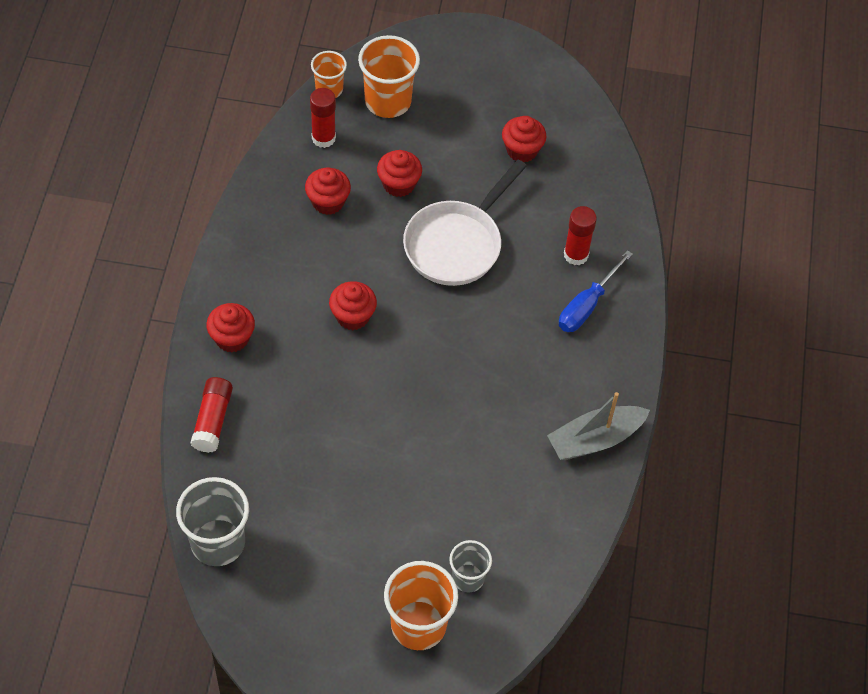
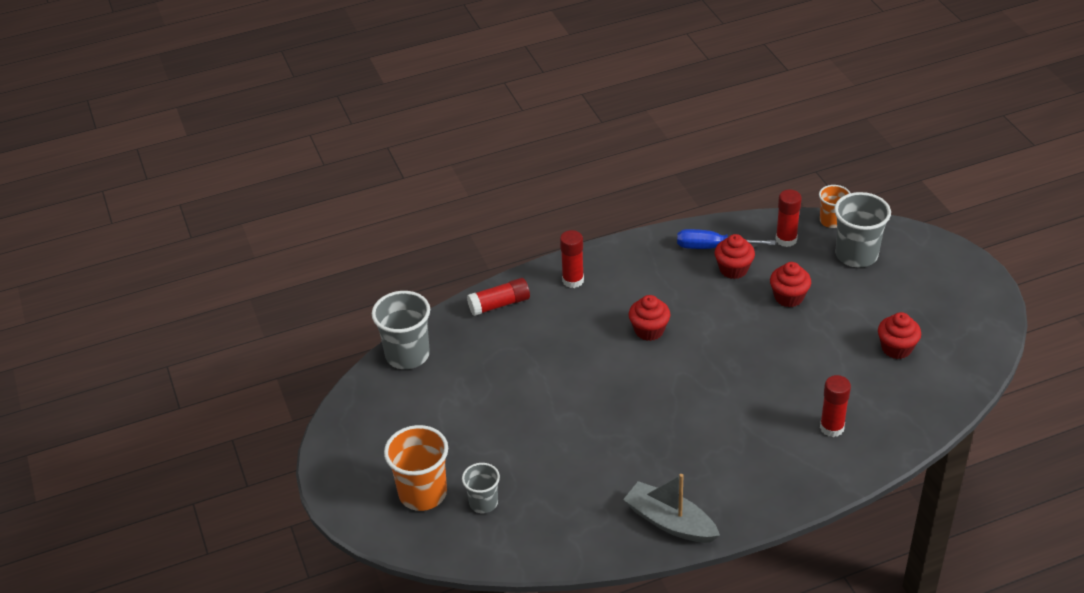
camera: 65 degrees right, 15 degrees down
(232, 338) = (573, 280): red cupcake -> red glue stick
(388, 101) = (856, 255): orange cup -> grey cup
(456, 244) = (769, 354): white pan -> none
(587, 305) = (791, 457): blue screwdriver -> blue screwdriver (712, 247)

